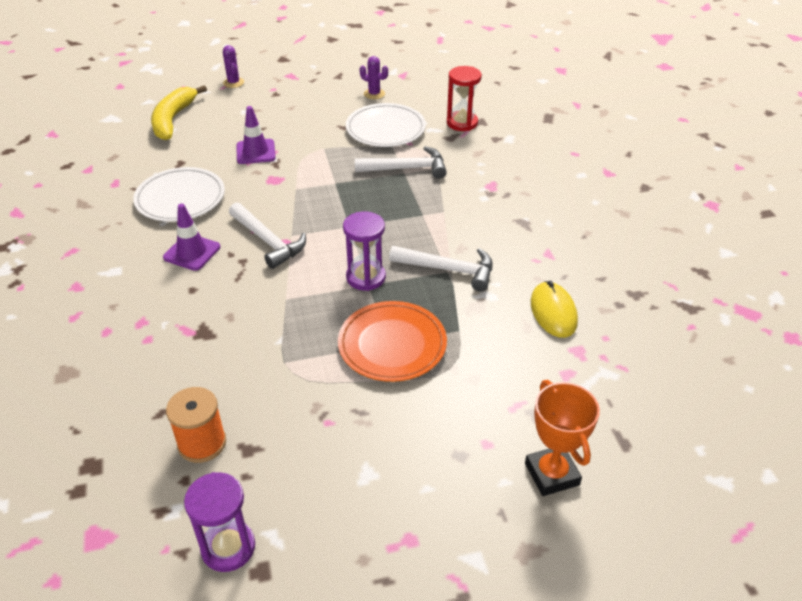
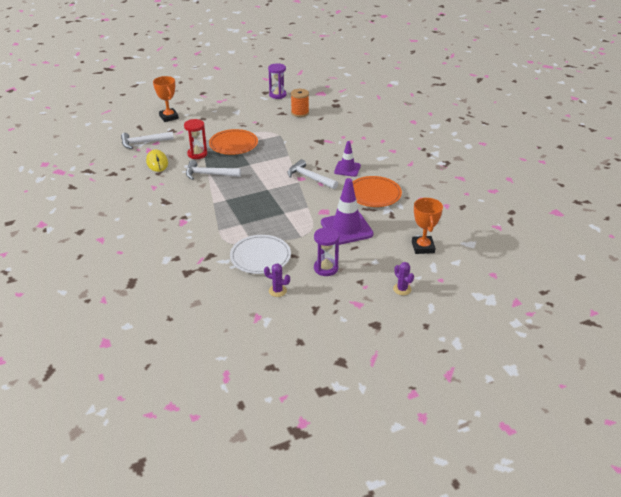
camera: 170 degrees right, 5 degrees down
(173, 120) = (423, 247): yellow banana -> orange trophy
(180, 198) = (374, 194): white plate -> orange plate
(255, 152) = (346, 228): purple traffic cone -> purple traffic cone, size x1.65
(366, 277) = (252, 167): purple hourglass -> purple hourglass (326, 268)
(406, 168) = (239, 227): white hammer -> white hammer (143, 142)
(462, 123) = (202, 269): red hourglass -> red hourglass (197, 154)

